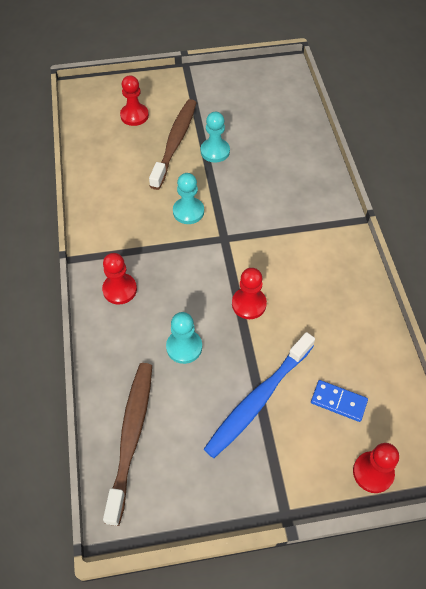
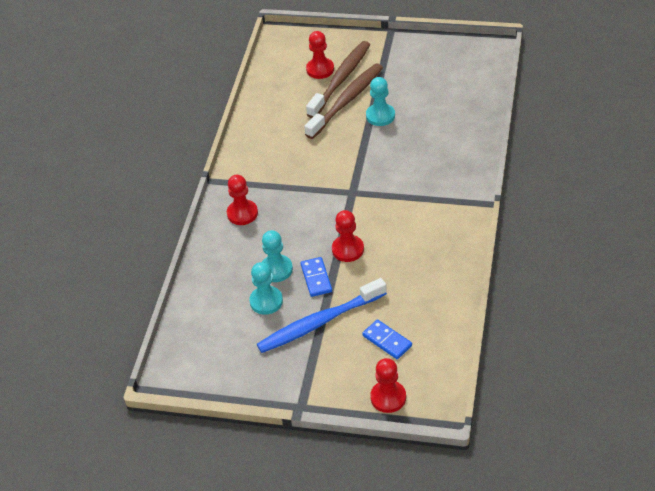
camera: 25 degrees right, 10 degrees down
(131, 436) = (204, 323): brown toothbrush -> brown toothbrush (341, 79)
(188, 211) = (330, 163): turquoise pawn -> turquoise pawn (266, 301)
(231, 346) = (316, 278): none -> blue domino

